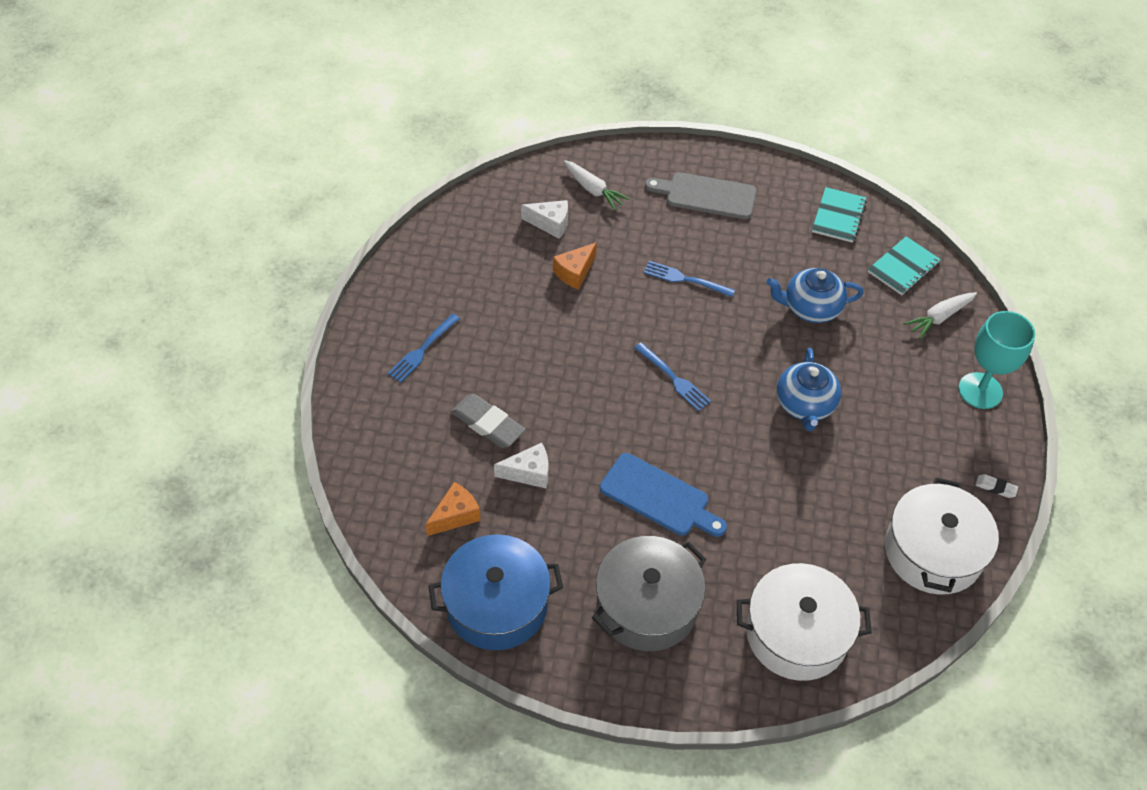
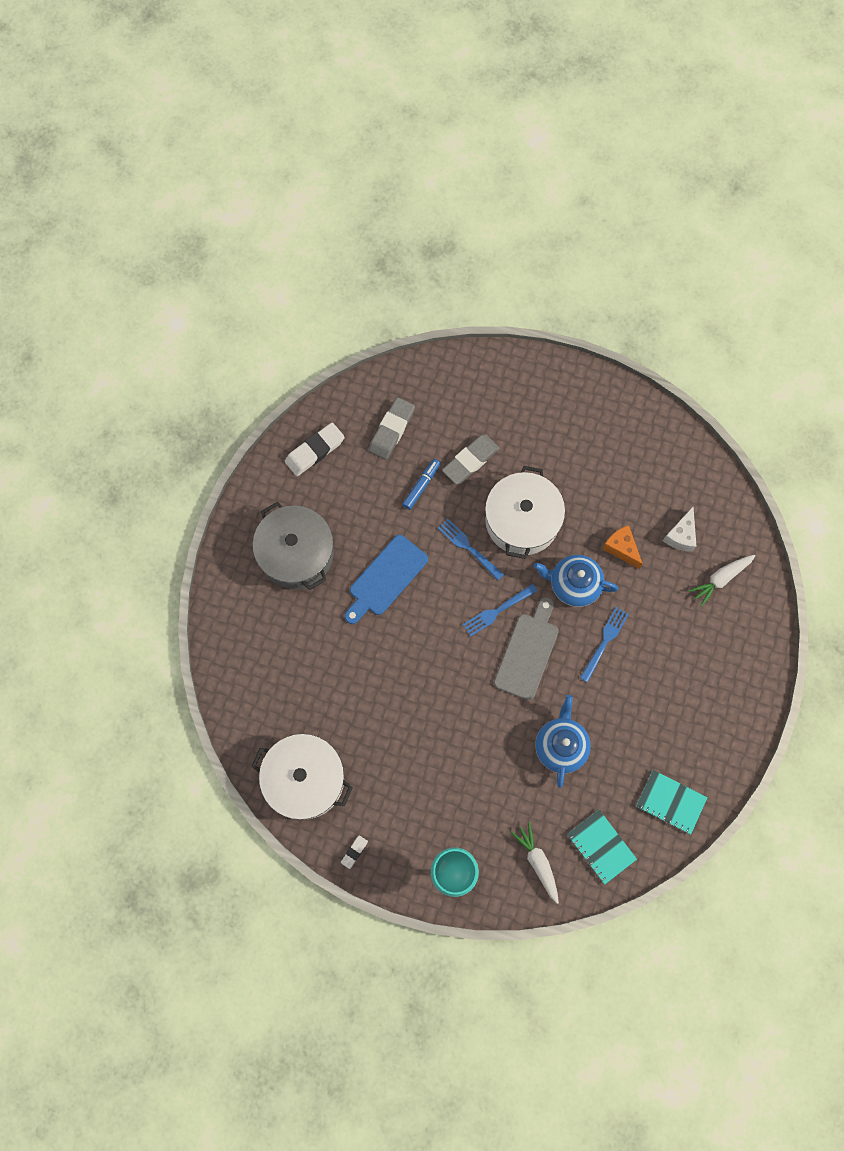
camera: 100 degrees right, 20 degrees up
(422, 350) = (549, 418): blue fork -> blue fork (468, 548)
(455, 515) = (392, 430): orange cheese -> grey eraser
(497, 604) = (315, 451): blue pot -> white eraser
(529, 473) = (421, 486): white cheese -> blue marker
(706, 195) = (706, 681): grey cutting board -> grey cutting board (527, 652)
(796, 634) = (255, 655): white pot -> white pot (522, 520)
(805, 405) = (457, 714): blue teapot -> blue teapot (573, 584)

